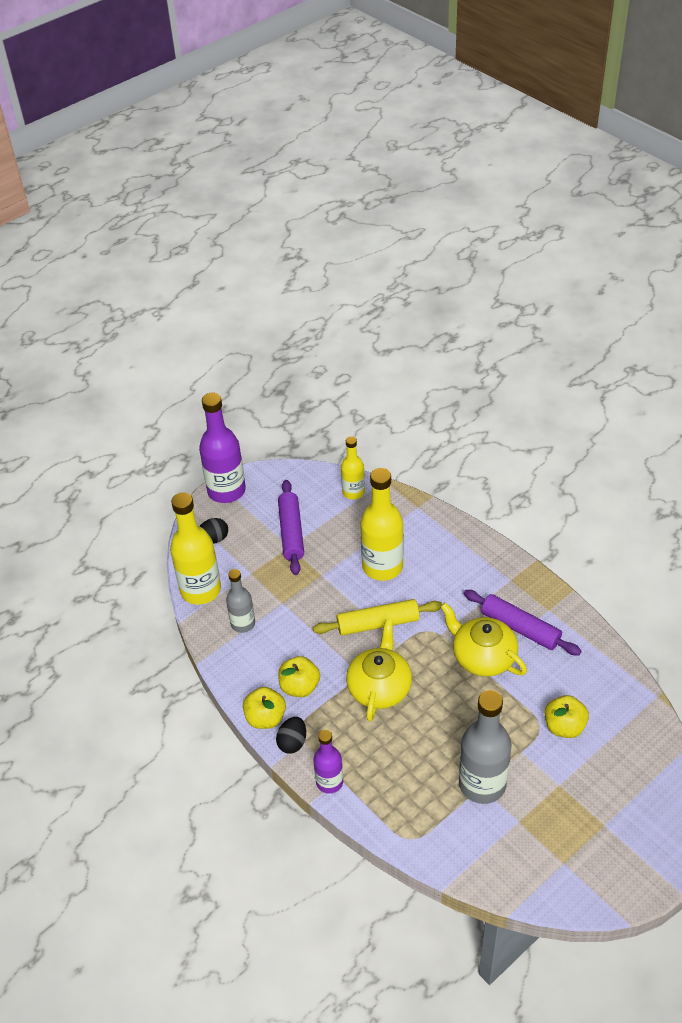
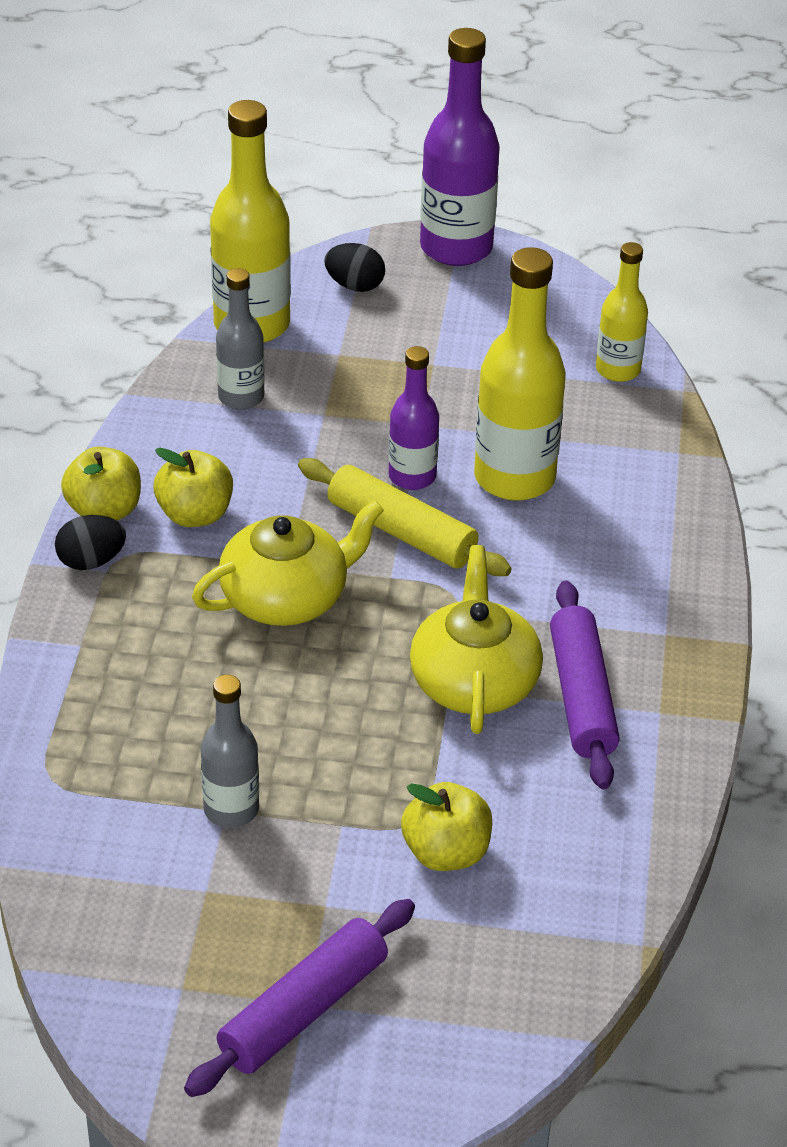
camera: 45 degrees right, 5 degrees down
(291, 532) = (461, 351): purple rolling pin -> purple rolling pin (303, 1010)
(329, 782) = (63, 637): purple bottle -> purple bottle (412, 476)
(482, 784) = (231, 809): grey bottle -> grey bottle, size x0.58

